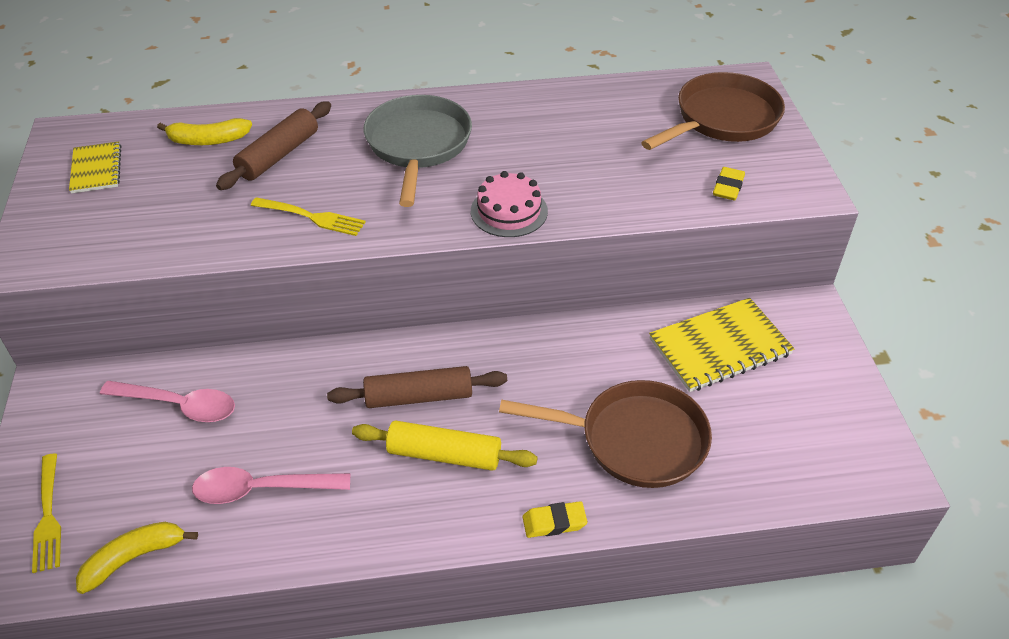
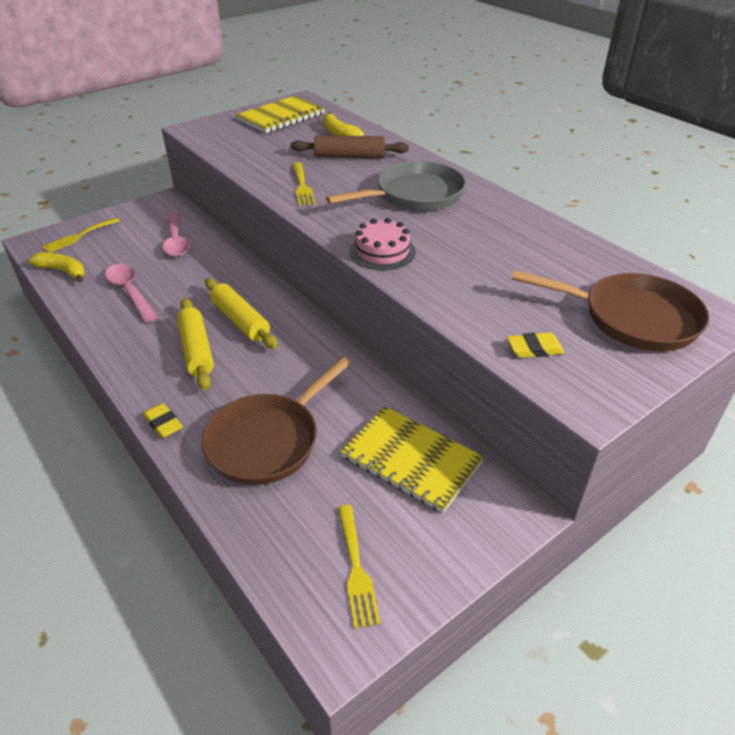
camera: 60 degrees right, 5 degrees down
(96, 169) = (281, 117): yellow notebook -> yellow notebook, size x1.67
(419, 397) = (240, 321): brown rolling pin -> yellow rolling pin
(635, 440) = (268, 440): brown pan -> brown pan turned 60 degrees clockwise
(822, 434) = (356, 569): none -> yellow fork

